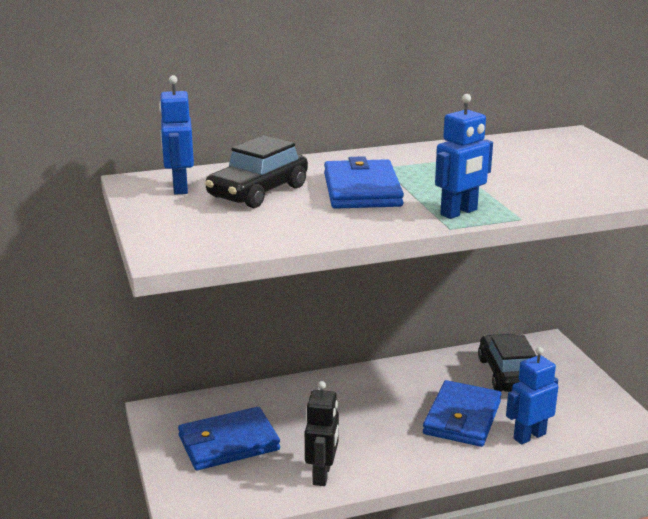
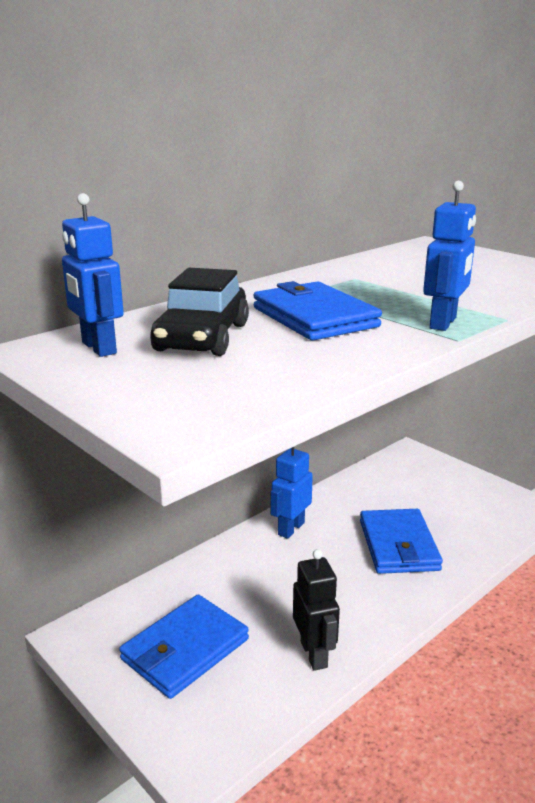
camera: 25 degrees left, 0 degrees up
(508, 374) = (402, 490): black car -> none
(529, 436) = (470, 547): blue robot -> blue robot (291, 528)

